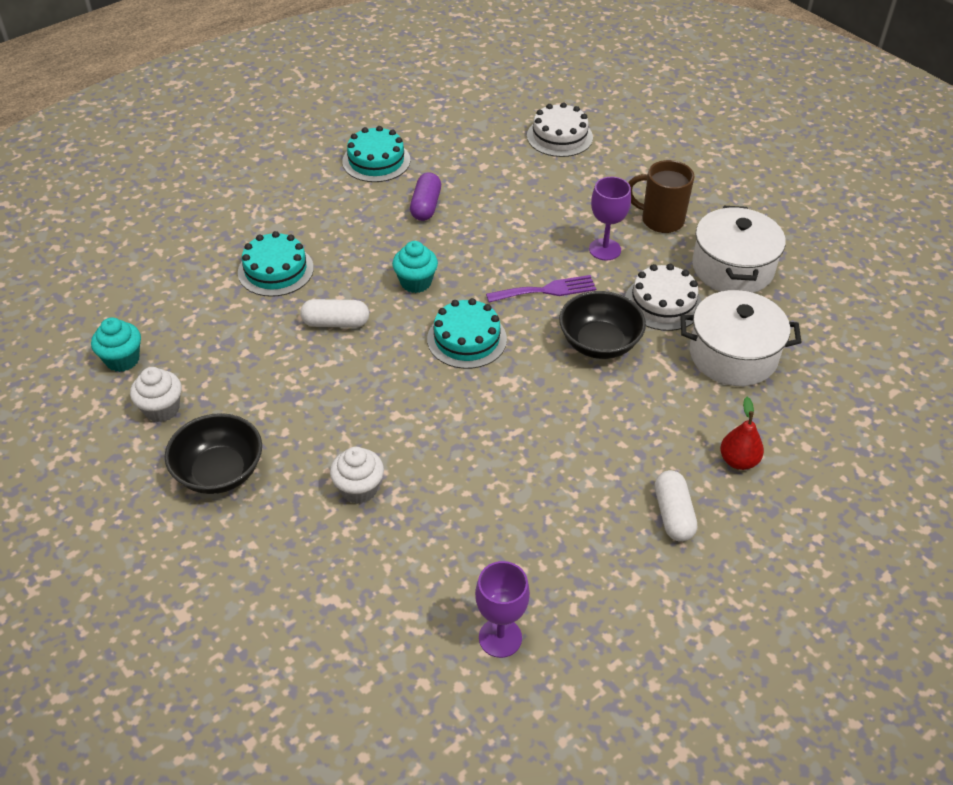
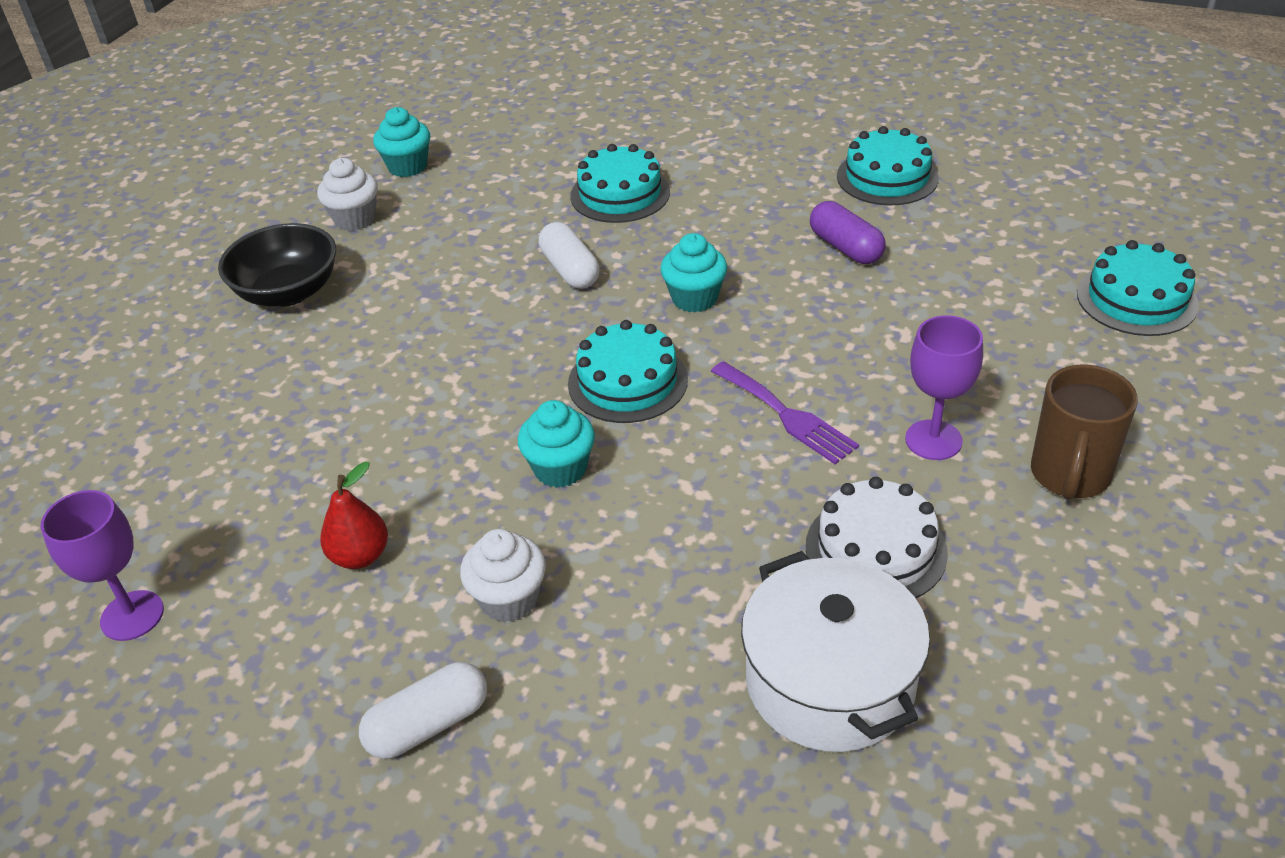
camera: 65 degrees right, 5 degrees down
(359, 489) = (316, 399): white cupcake -> white cupcake (509, 599)
(426, 206) = (845, 247): purple capsule -> purple capsule turned 75 degrees clockwise
(519, 395) = (560, 469): none -> turquoise cupcake
(559, 136) = (1136, 299): white cake -> turquoise cake
(599, 343) = (724, 510): black bowl -> none
(660, 220) = (1069, 476): brown mug -> brown mug turned 150 degrees counterclockwise
(732, 268) = (1047, 607): white pot -> none
(738, 461) = (589, 772): red pear -> red pear (360, 556)

